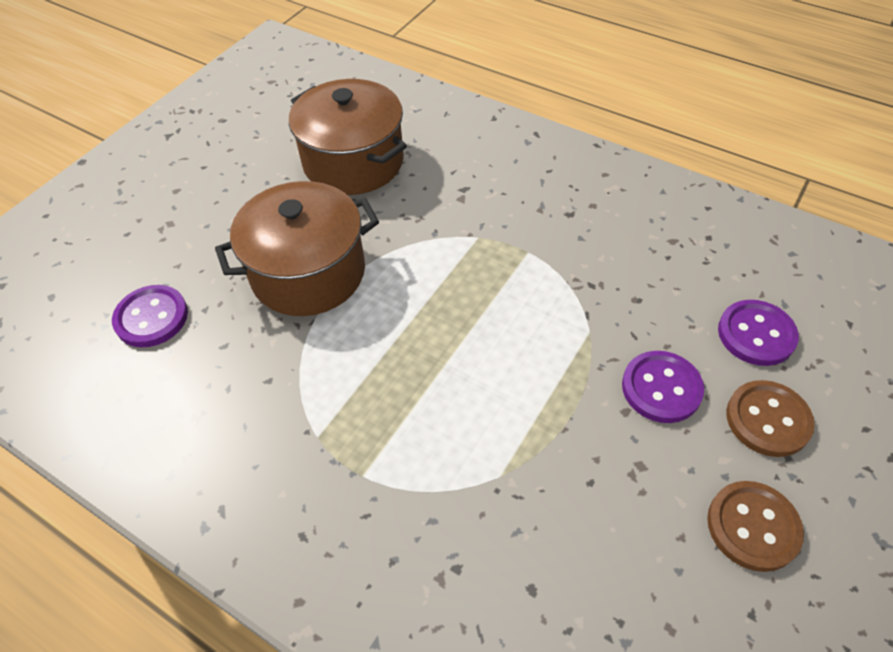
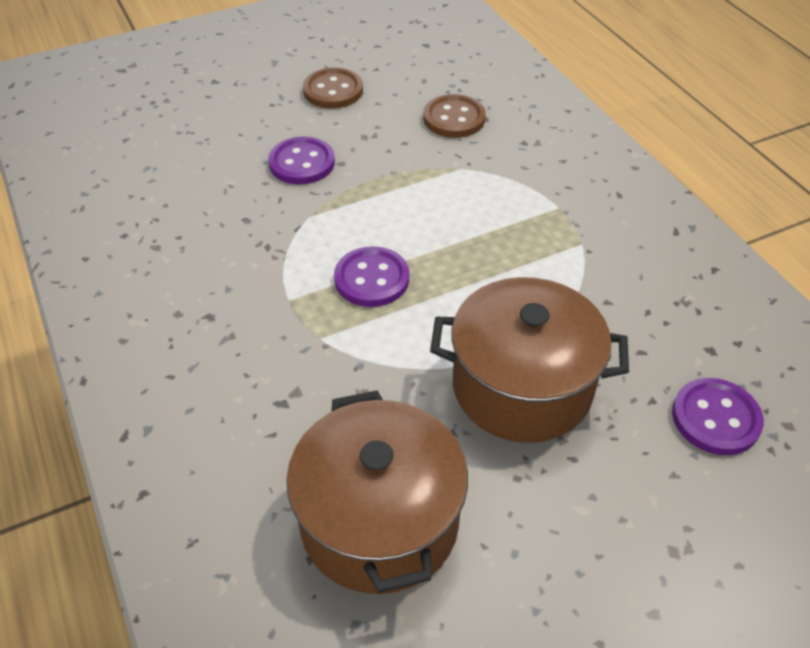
camera: 150 degrees left, 5 degrees down
(756, 334) = (195, 161): purple button -> purple button (372, 279)
(767, 420) = (258, 122): brown button -> brown button (454, 118)

